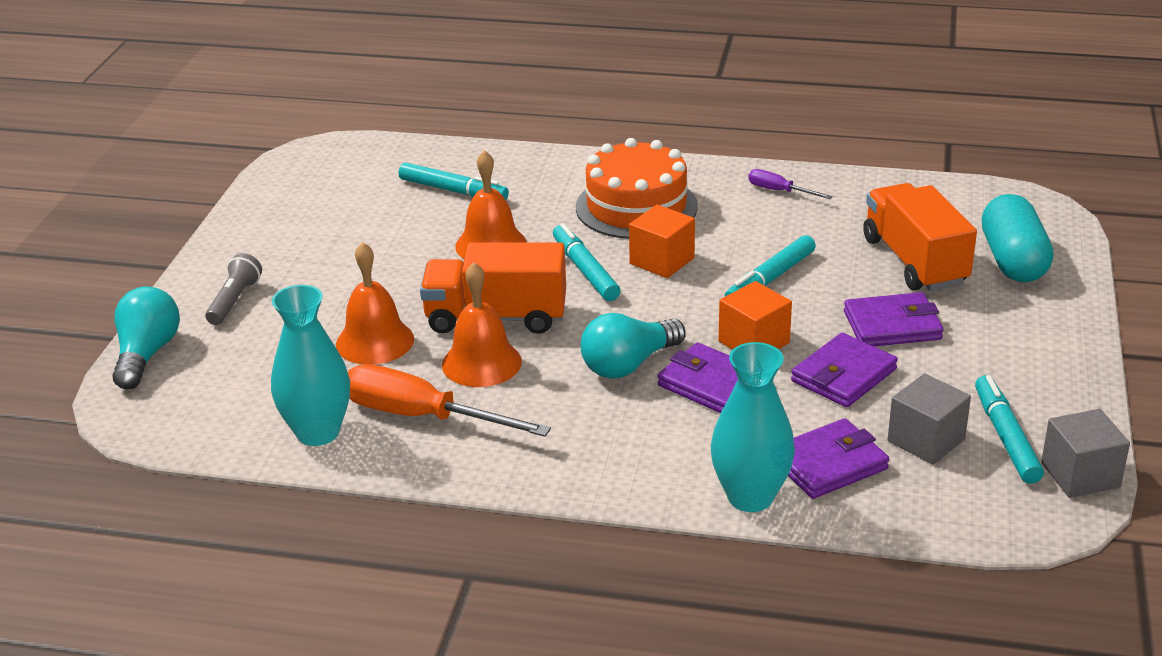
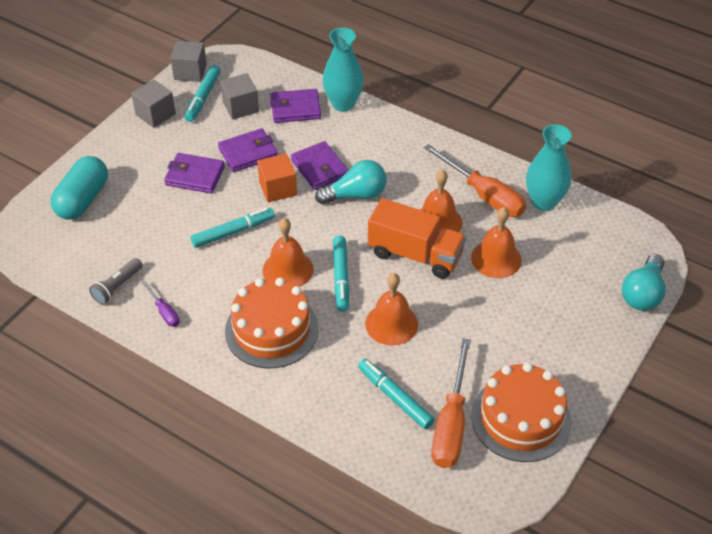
camera: 160 degrees left, 15 degrees up
(235, 301) = (582, 325): grey flashlight -> grey flashlight (117, 287)
(299, 208) = (521, 418): none -> orange cake
(379, 187) = (451, 423): none -> orange screwdriver
(662, 261) = (288, 269): orange cube -> orange bell
(914, 261) = (138, 218): orange truck -> none
(1052, 389) = (155, 114): none -> grey cube

